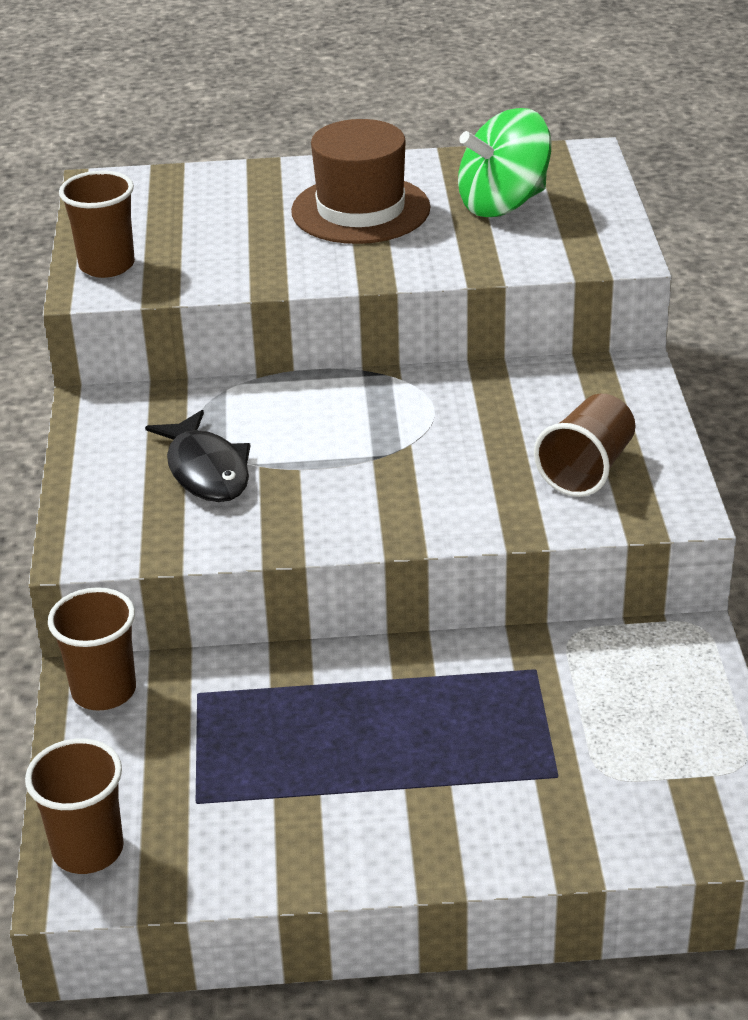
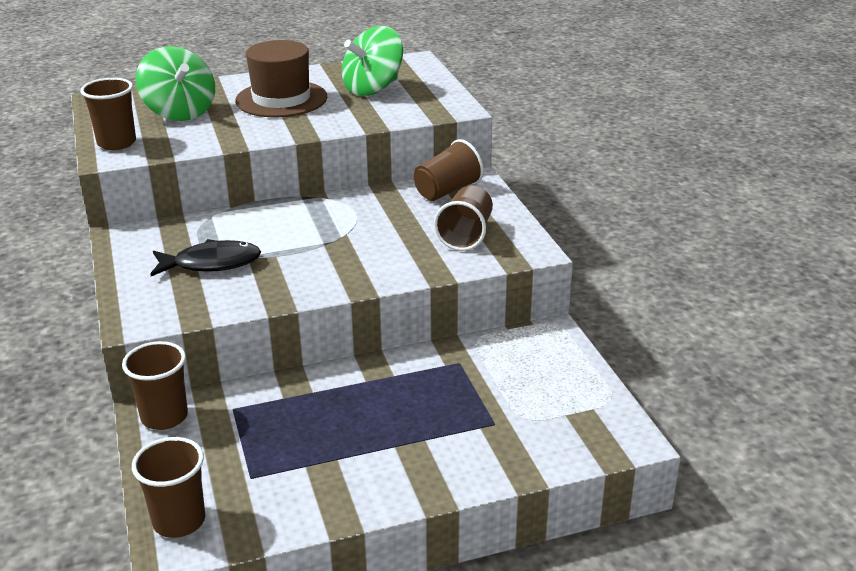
camera: 15 degrees left, 5 degrees down
(206, 470) = (211, 264): black fish -> black fish turned 60 degrees counterclockwise
(208, 219) = (180, 112): none -> green spinning top
(583, 387) = (447, 191): none -> brown cup

